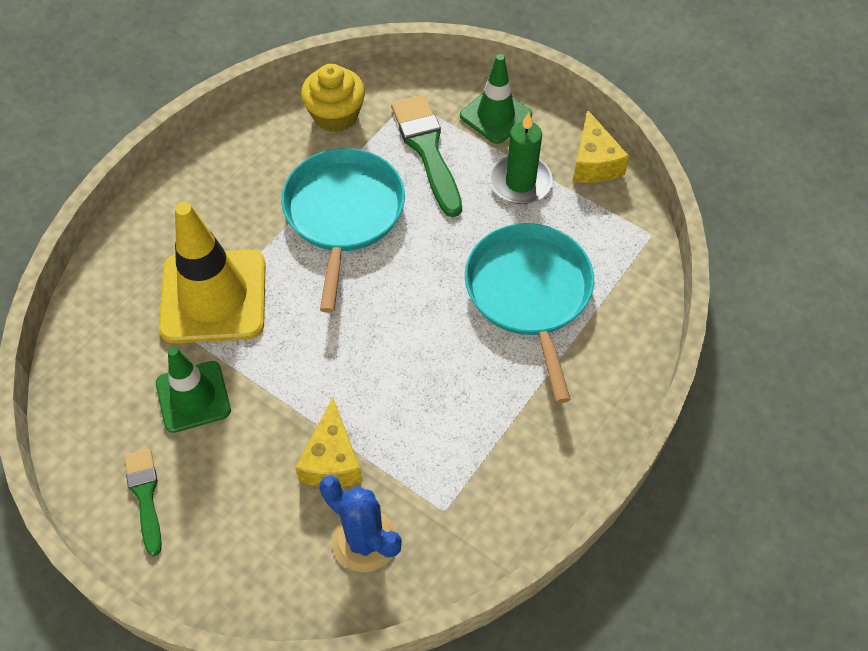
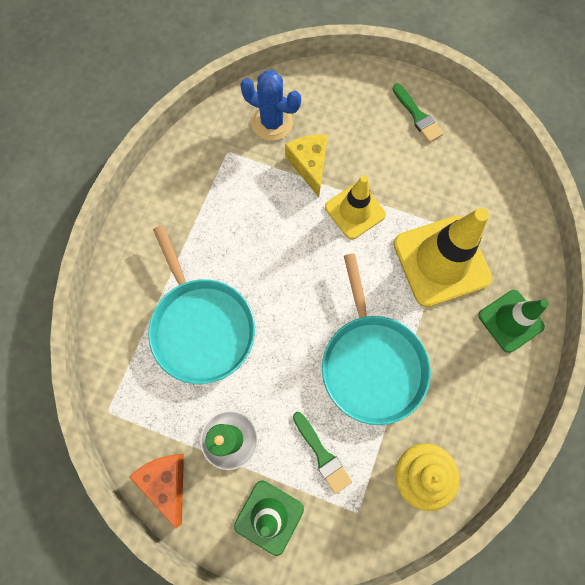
camera: 165 degrees right, 15 degrees up
(193, 397) = (419, 183): green traffic cone -> green traffic cone (510, 321)
(294, 382) = (355, 211): none -> yellow traffic cone
(427, 149) = (322, 455): green brush -> green brush, size x0.61
(594, 162) = (166, 481): yellow cheese -> orange cheese

